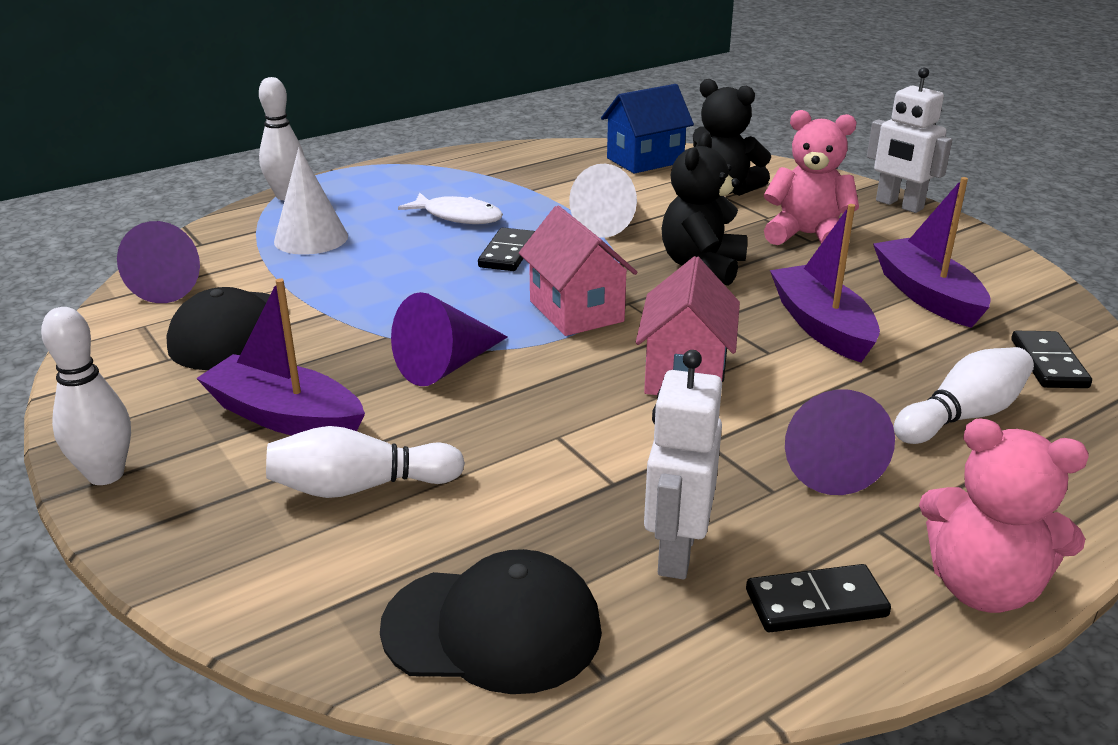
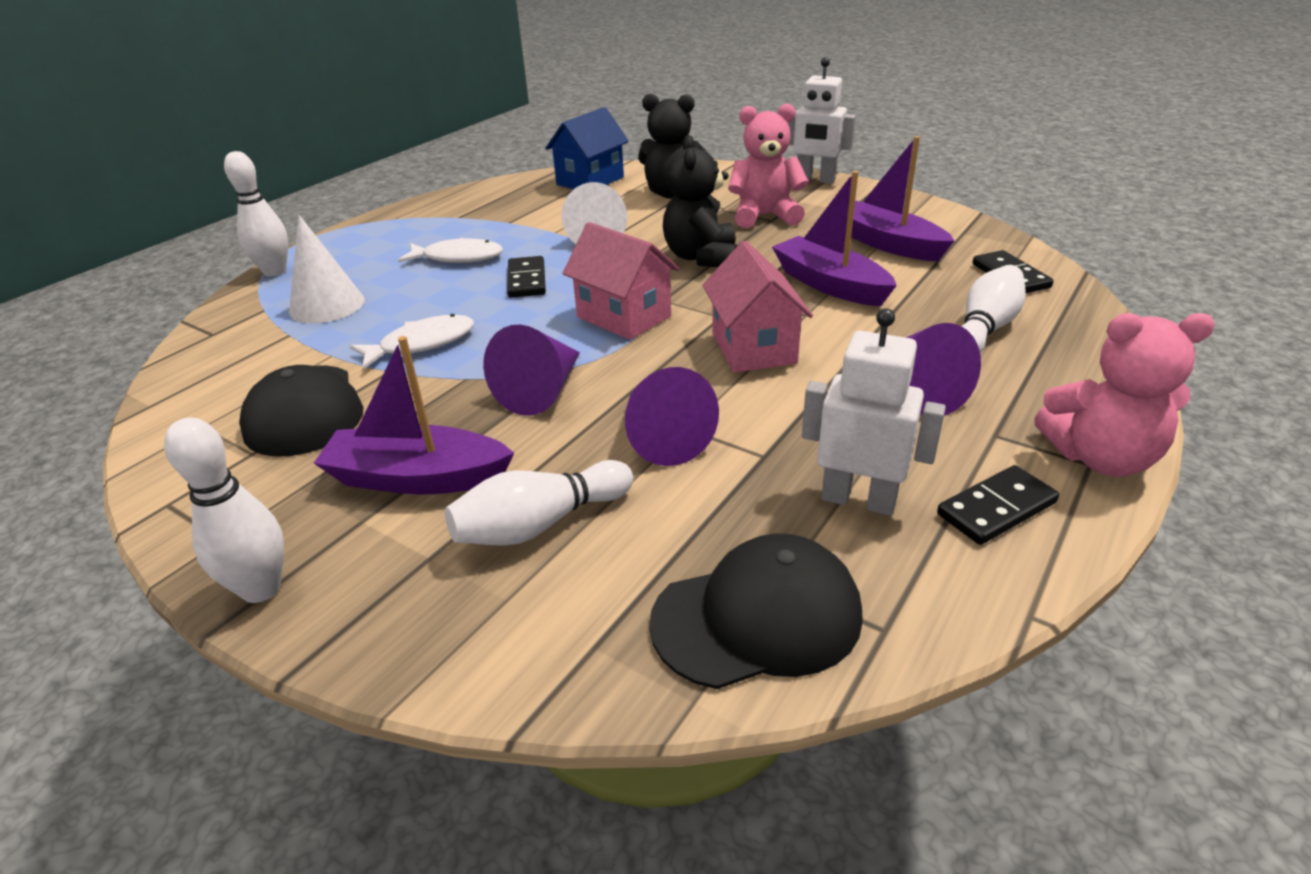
camera: 20 degrees left, 5 degrees up
(173, 284) = (208, 379): purple cone -> purple cone (661, 436)
(369, 294) = (422, 344): none -> white fish
(675, 552) = (858, 500): white robot -> white robot turned 120 degrees clockwise

